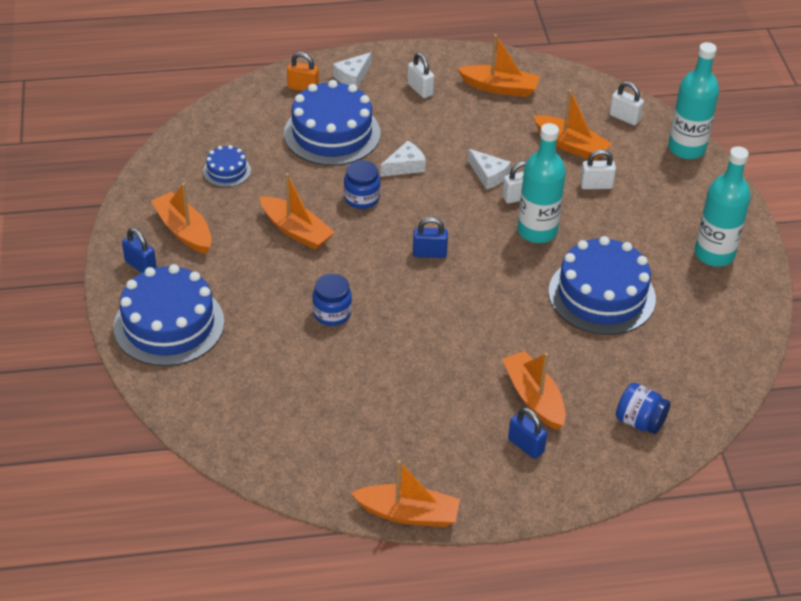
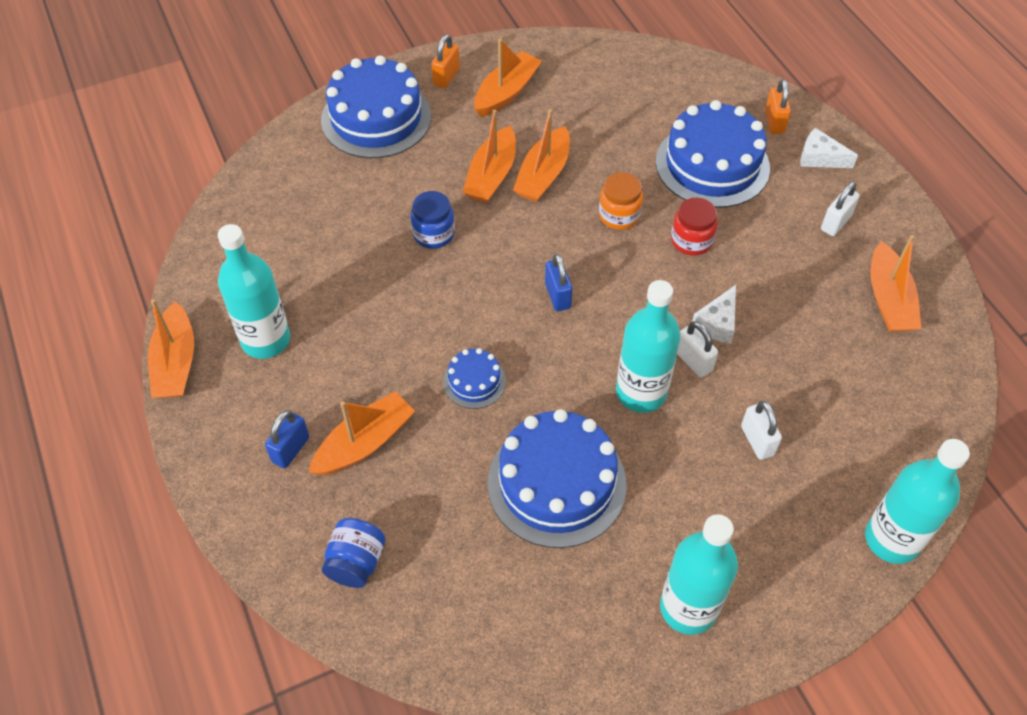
camera: 75 degrees right, 10 degrees up
(140, 265) = (446, 77): blue padlock -> orange padlock
(227, 171) = (608, 99): blue cake -> blue cake (474, 381)
(362, 198) = (619, 215): blue jar -> orange jar
(405, 166) = (691, 241): white cheese -> red jar
(406, 446) = (266, 340): none -> turquoise bottle
(571, 145) = (820, 398): orange boat -> orange boat (492, 175)
(624, 118) = (913, 450): white padlock -> none

